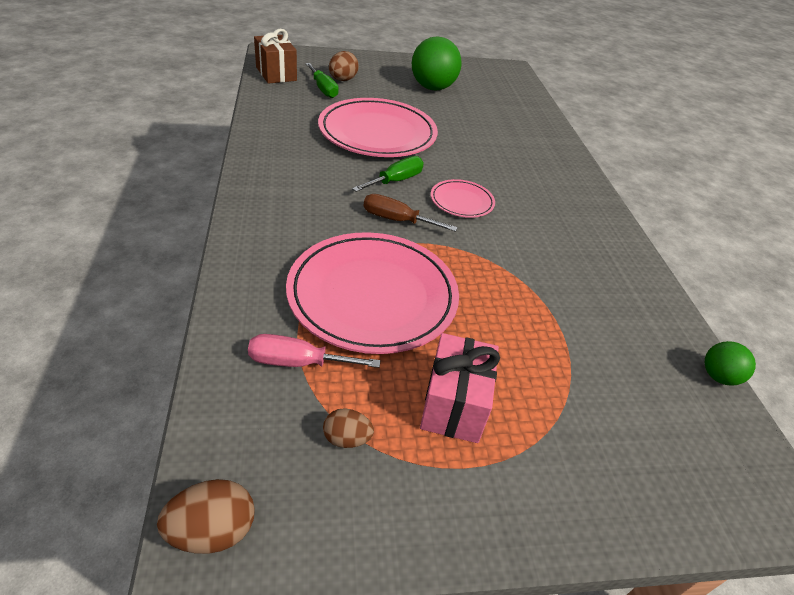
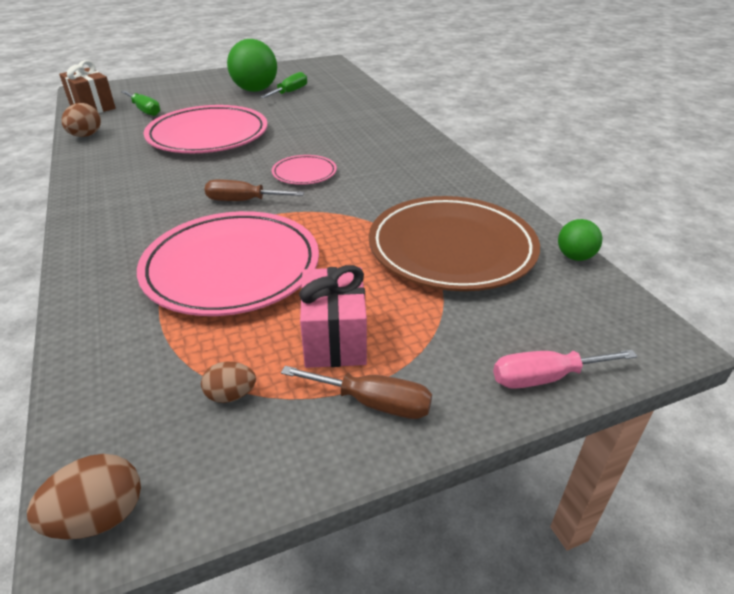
camera: 10 degrees left, 5 degrees down
(298, 362) = (165, 342): pink screwdriver -> pink screwdriver (545, 378)
(342, 80) = (163, 100): brown egg -> brown egg (86, 136)
(395, 181) = (235, 170): green screwdriver -> green screwdriver (290, 92)
(476, 488) = (373, 403): none -> brown screwdriver
(591, 331) = (451, 248): none -> brown plate

